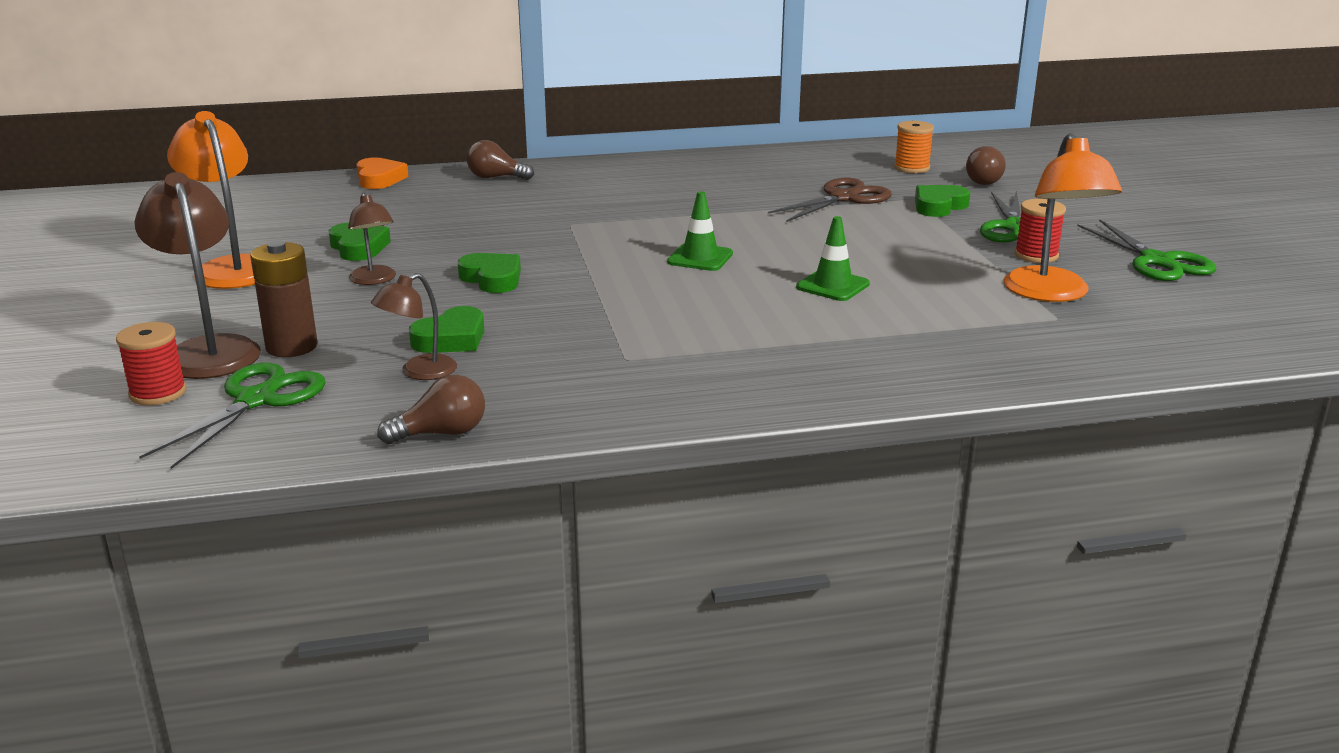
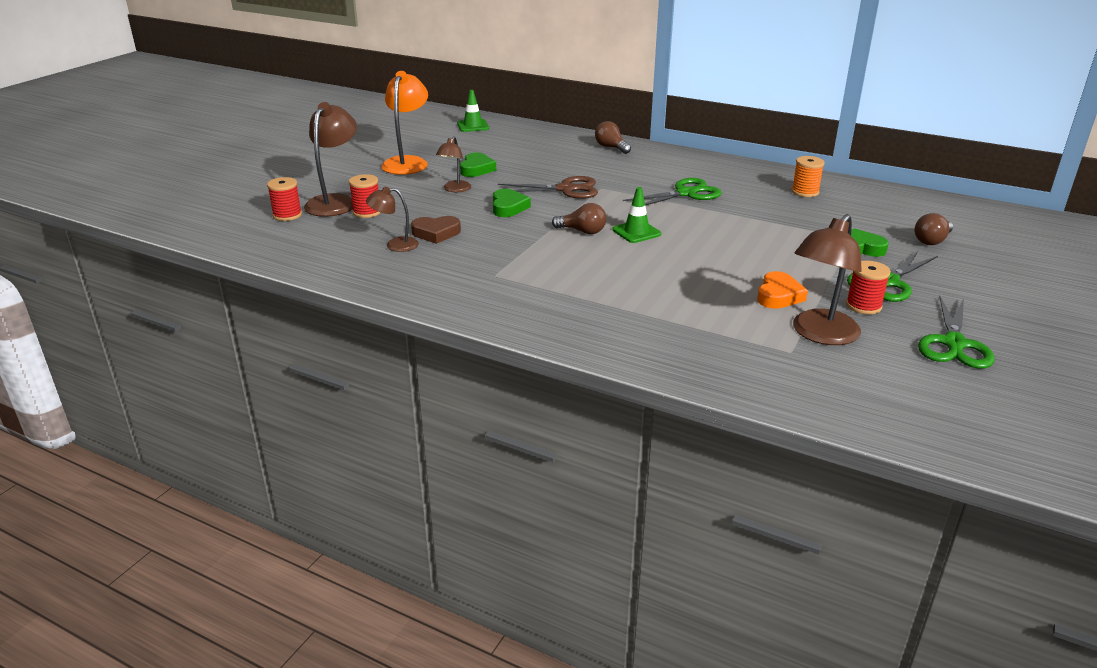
camera: 40 degrees right, 5 degrees up
(256, 400) = (314, 233): green scissors -> green scissors (686, 193)
(291, 347) = (367, 212): brown battery -> red spool
(379, 179) = (550, 132): orange heart -> orange heart (778, 295)
(441, 433) = (354, 279): brown light bulb -> brown light bulb (582, 231)
(451, 339) = (436, 233): green heart -> brown heart
(832, 286) = (682, 276): green traffic cone -> green traffic cone (473, 126)
(843, 198) = (800, 222): brown scissors -> brown scissors (566, 189)
(911, 168) = (893, 216): orange spool -> orange spool (805, 192)
(1051, 294) = (820, 335): orange lamp -> brown lamp

